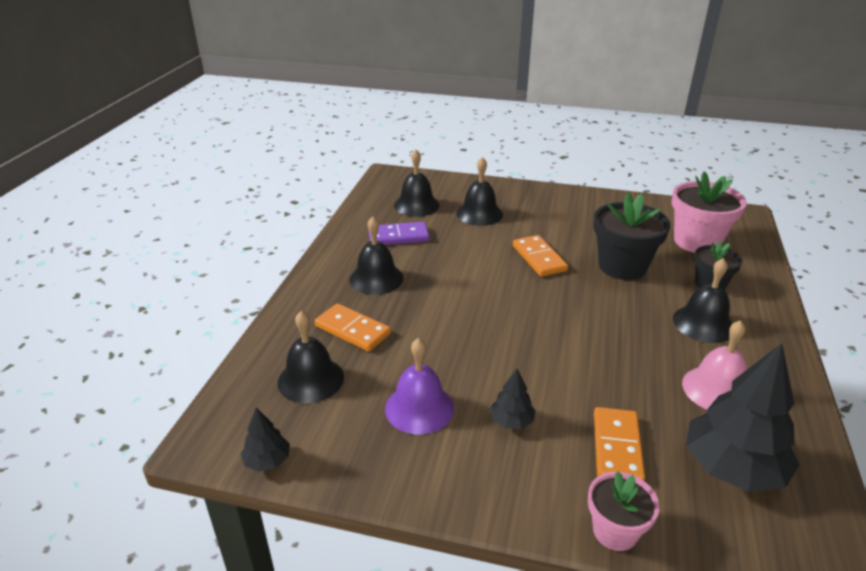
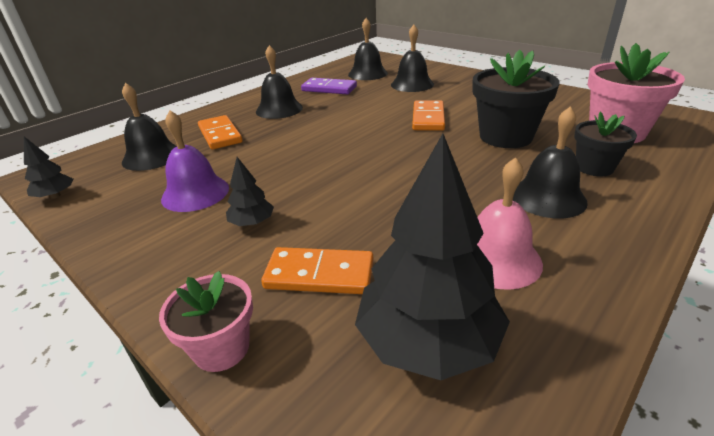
camera: 30 degrees right, 0 degrees up
(616, 447) = (319, 274): orange domino -> orange domino turned 60 degrees clockwise

